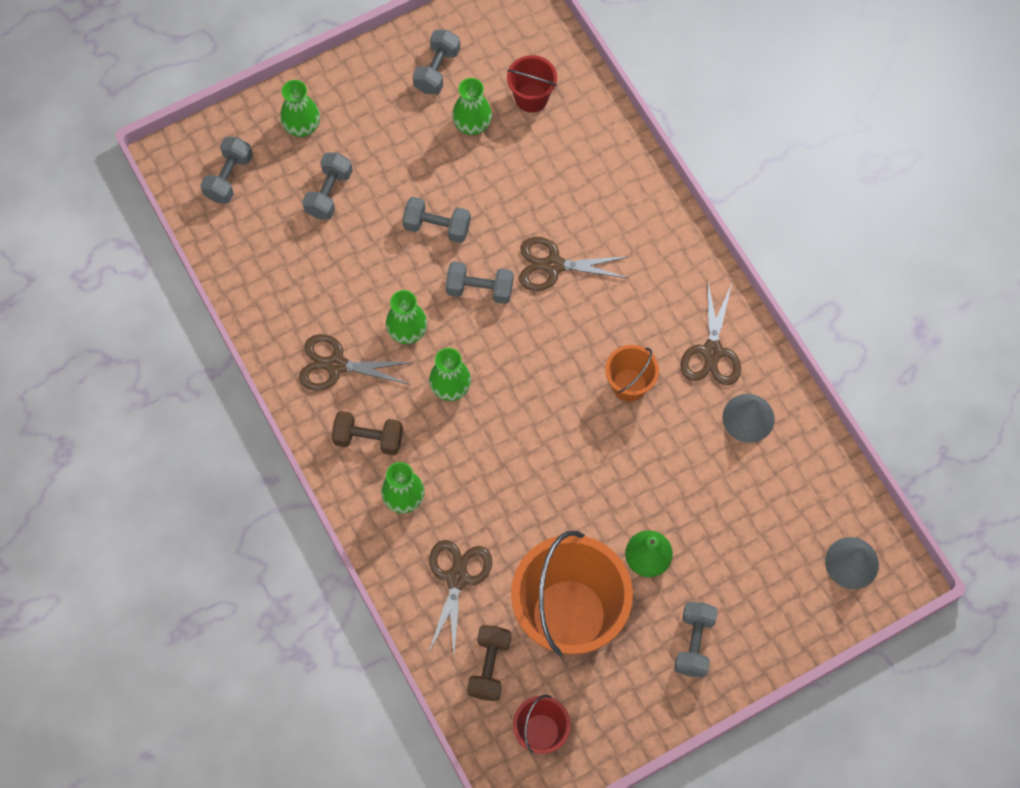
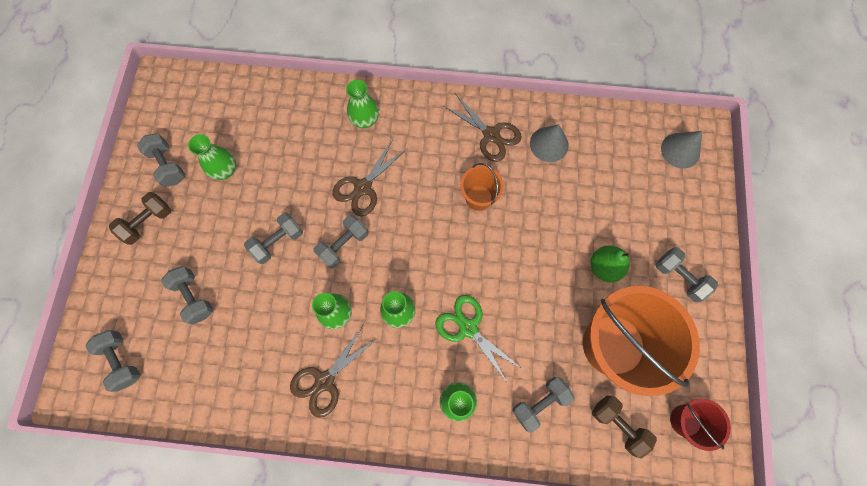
camera: 55 degrees left, 5 degrees up
(302, 127) = (130, 281): green vase -> green vase (365, 120)
(368, 438) = (396, 395): brown dumbbell -> brown dumbbell (148, 222)
(457, 578) = (540, 403): brown scissors -> grey dumbbell
(482, 463) = (468, 328): none -> green scissors
(531, 98) = (238, 122): red bucket -> none

